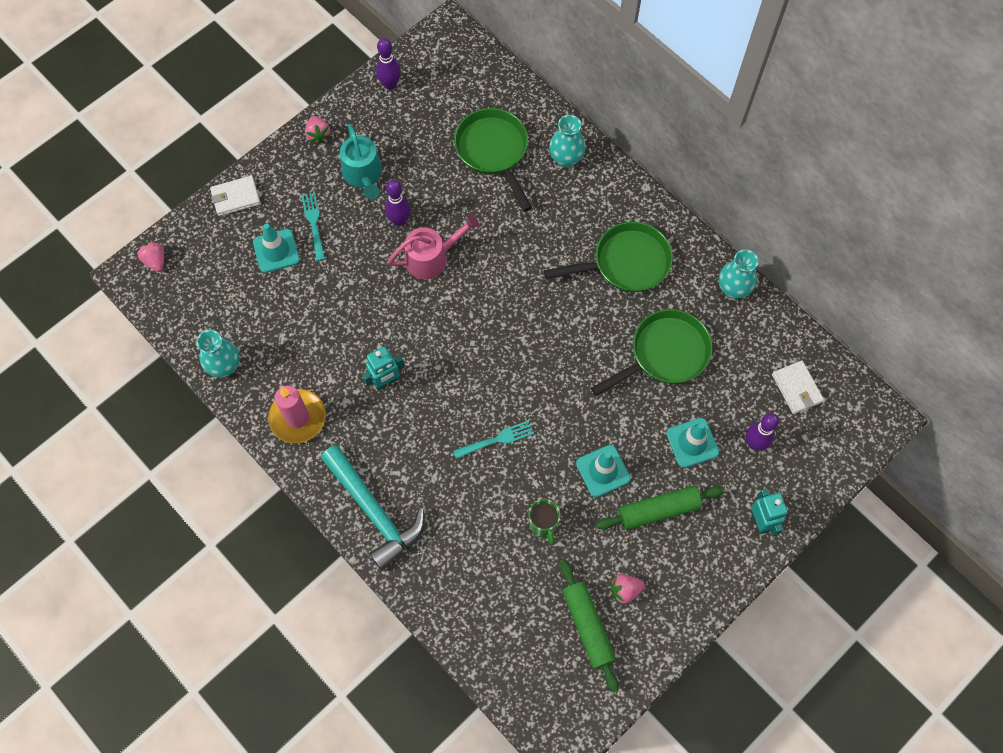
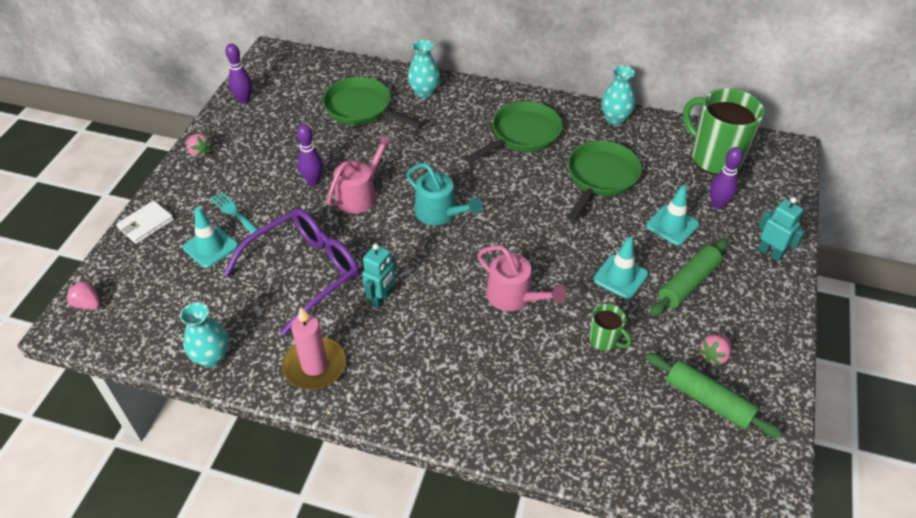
camera: 30 degrees left, 20 degrees down
(339, 319) = (305, 272): none -> purple glasses
(363, 174) = (259, 164): turquoise watering can -> turquoise watering can (439, 213)
(374, 511) = (444, 407): turquoise hammer -> none
(497, 439) = (514, 296): turquoise fork -> pink watering can
(796, 388) = (714, 157): white wallet -> green mug

